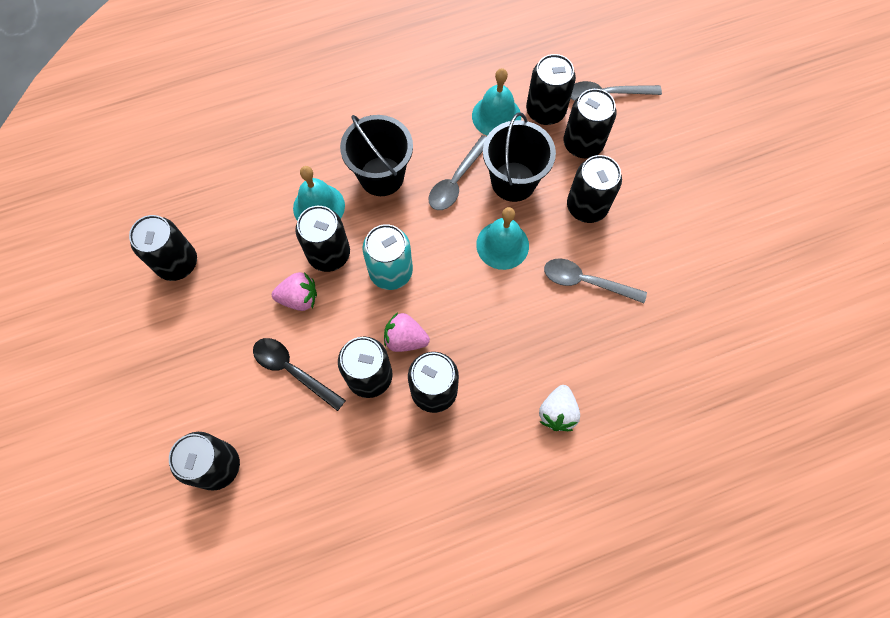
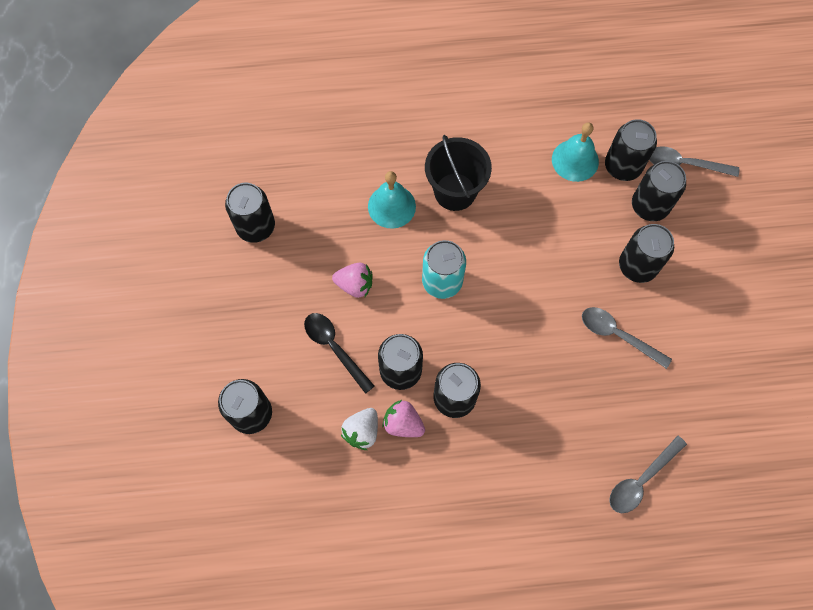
camera: 15 degrees right, 0 degrees up
(329, 254) = (390, 252): black can -> none
(405, 339) = (440, 345): pink strawberry -> pink strawberry (403, 423)
(456, 180) = (522, 212): grey spoon -> grey spoon (641, 479)
(502, 245) = (549, 282): turquoise bell -> none
(513, 181) = (575, 226): black bucket -> none
(557, 412) = (560, 446): white strawberry -> white strawberry (362, 431)

